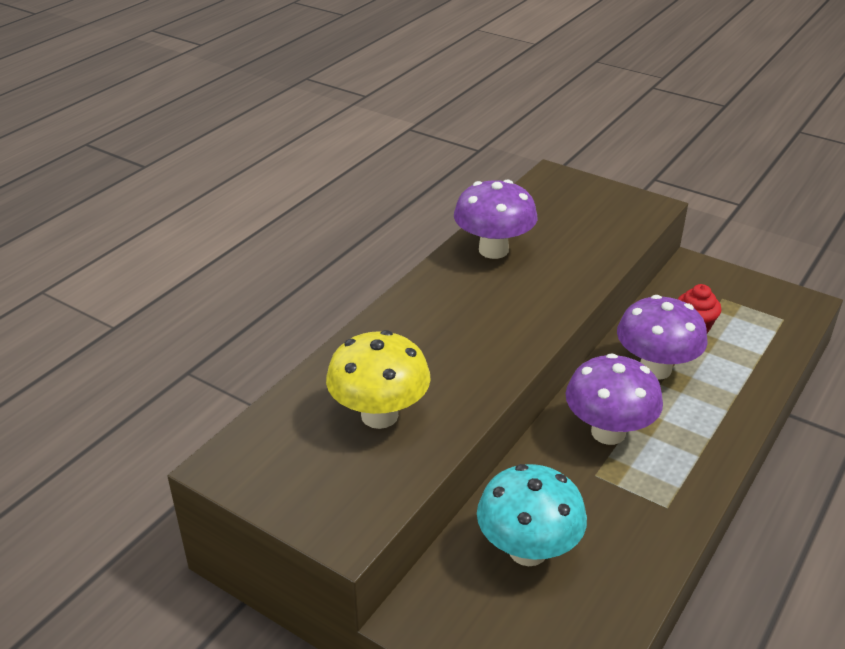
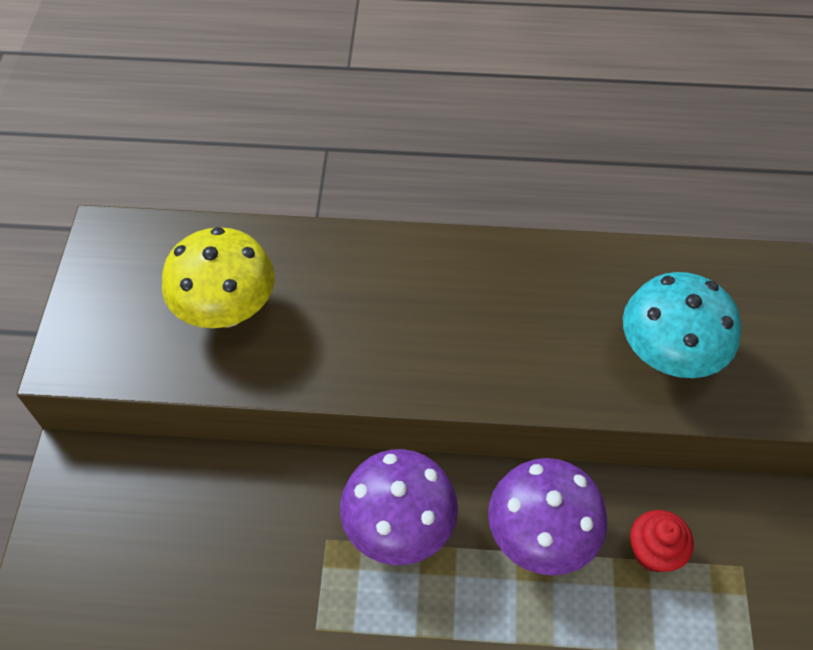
camera: 60 degrees right, 20 degrees up
(493, 250) = (565, 280): purple mushroom -> none
(528, 550) = (191, 519): turquoise mushroom -> turquoise mushroom (667, 356)

